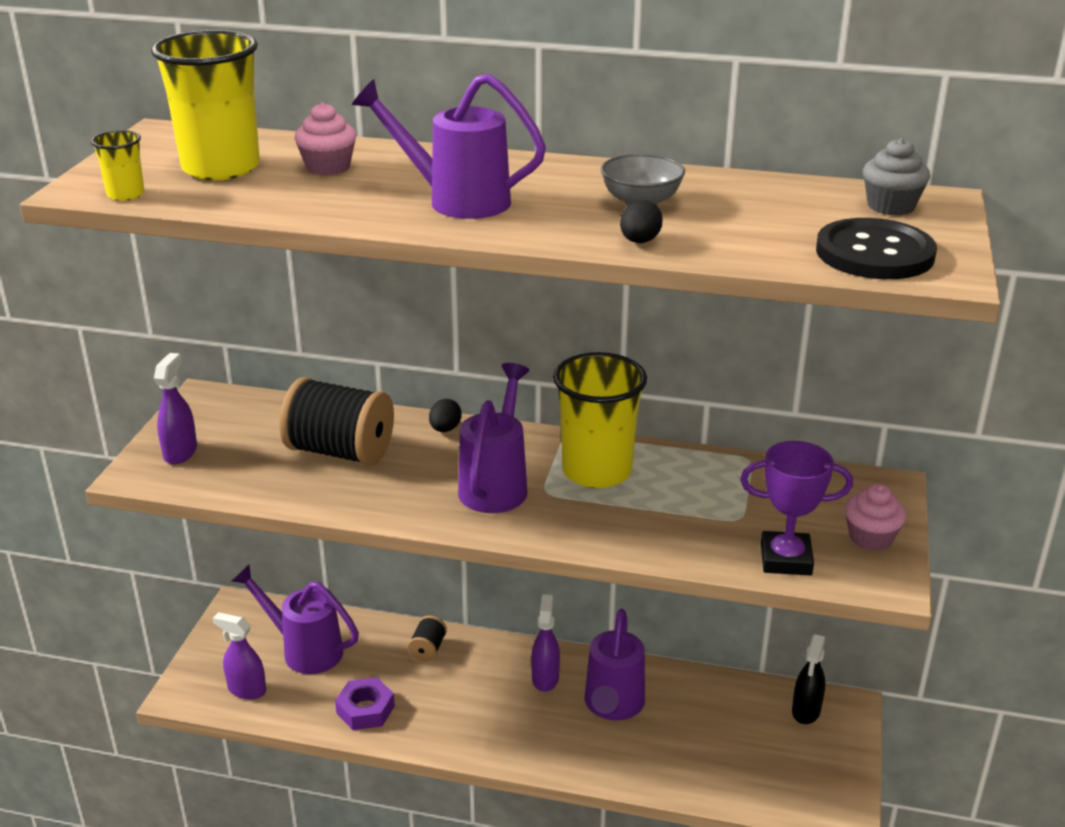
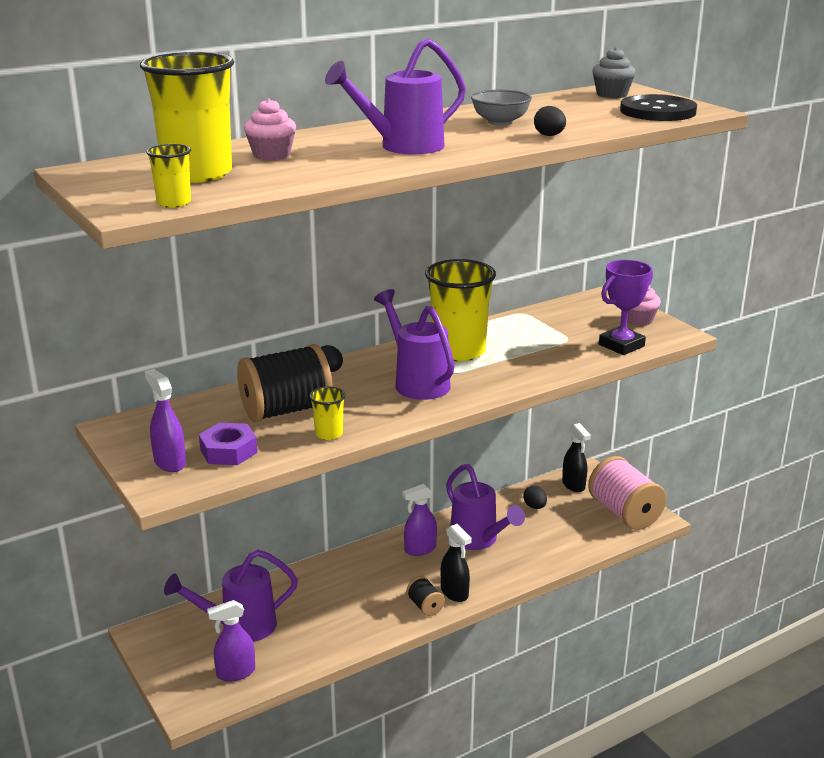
camera: 45 degrees left, 5 degrees down
(330, 496) = (329, 434): none -> yellow cup
(365, 710) = (337, 631): purple nut -> purple nut (229, 451)
(428, 649) = (324, 577): black spool -> black spool (425, 606)
(512, 745) = (454, 593): none -> black spray bottle
(545, 678) = (420, 549): purple spray bottle -> purple spray bottle turned 75 degrees counterclockwise
(725, 708) = (535, 507): none -> black egg
(815, 782) = (624, 513): none -> pink spool

